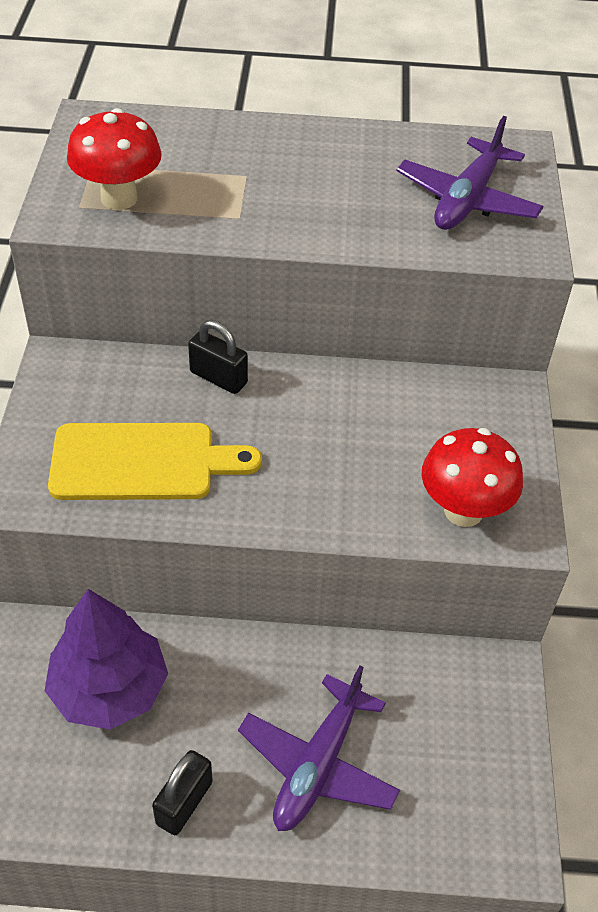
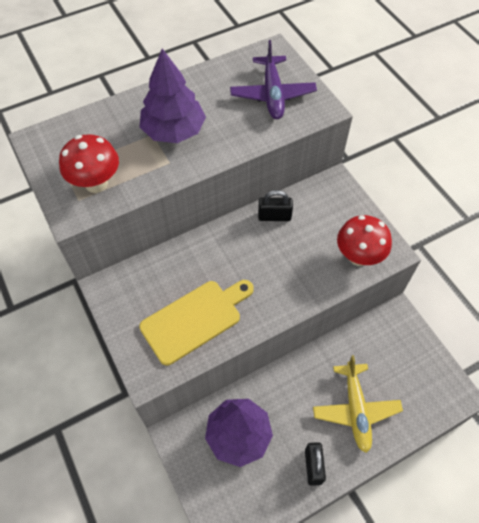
camera: 30 degrees left, 10 degrees up
(218, 378) = (195, 250): black padlock -> black padlock (274, 216)
(279, 183) = (174, 131): none -> purple tree
(318, 764) = (355, 409): purple plane -> yellow plane

